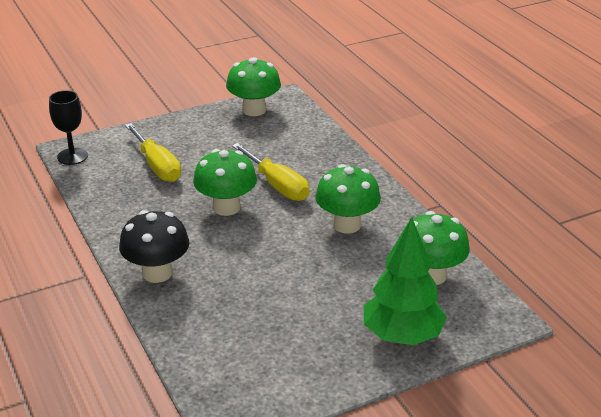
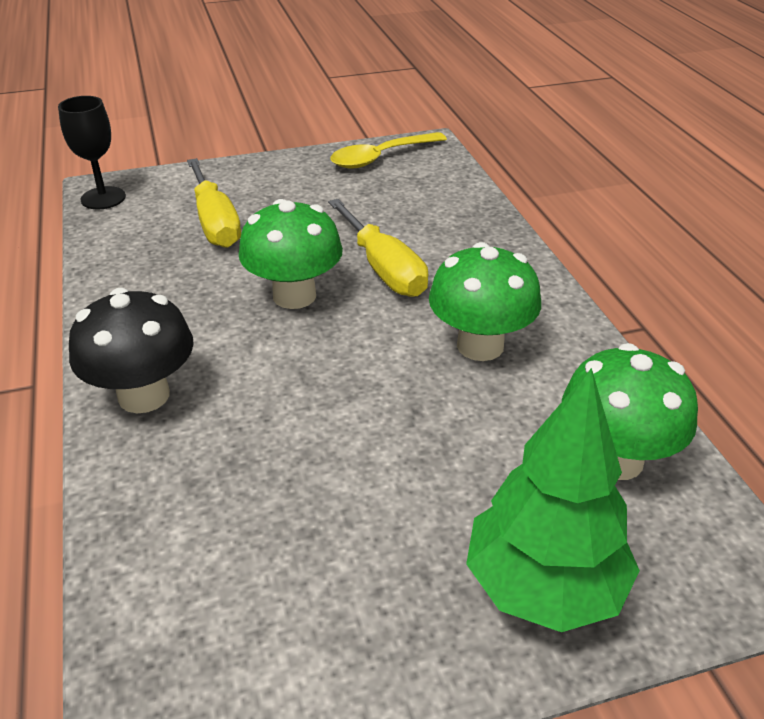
camera: 10 degrees right, 5 degrees up
(254, 110) = (380, 157): green mushroom -> yellow spoon

